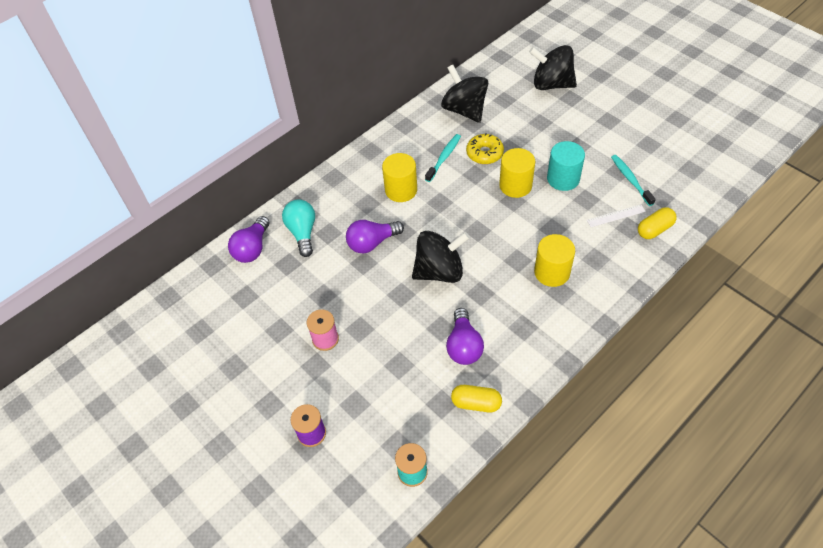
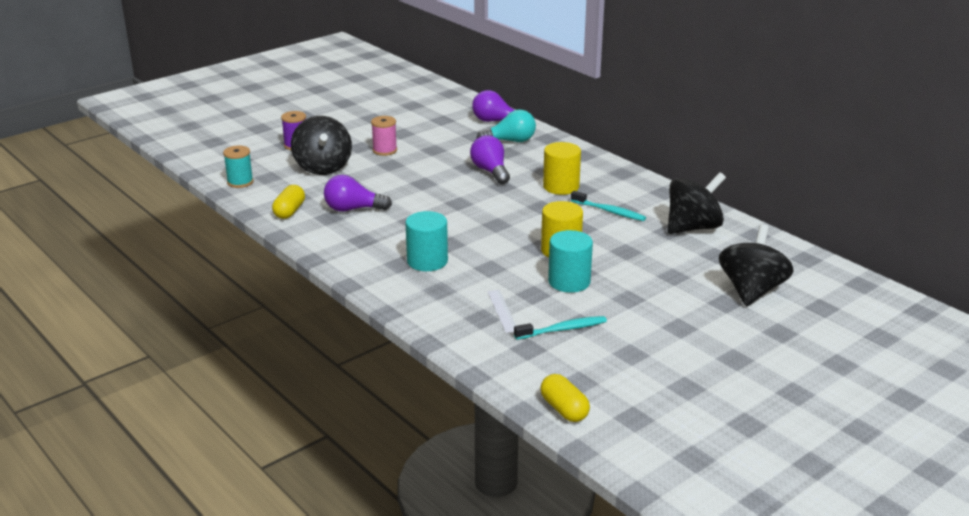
camera: 90 degrees right, 25 degrees down
(439, 271) = (446, 202): black spinning top -> black spinning top (323, 167)
(484, 153) = (615, 235): yellow donut -> none
(552, 272) = (427, 261): yellow cylinder -> turquoise cylinder
(654, 229) = (474, 335): yellow capsule -> yellow capsule (564, 409)

